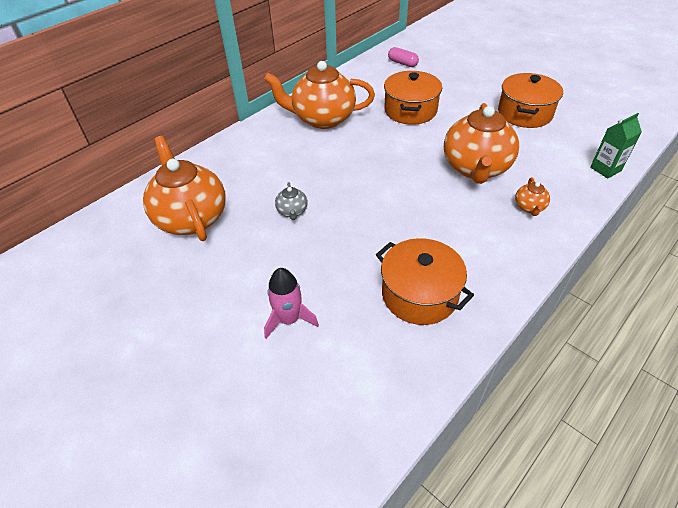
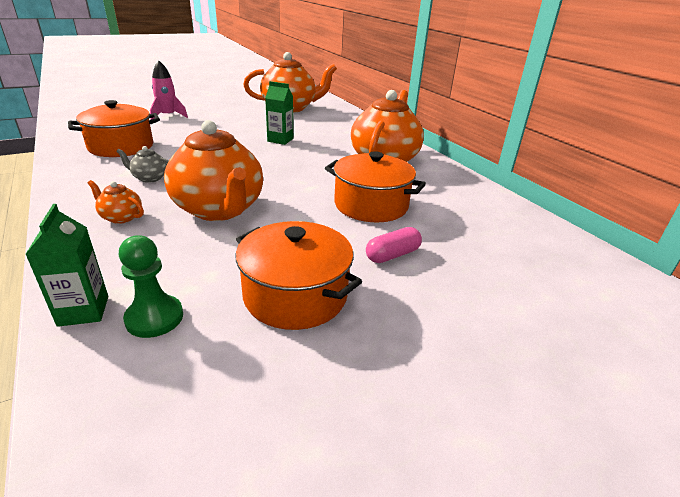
camera: 105 degrees right, 15 degrees down
(292, 211) = (260, 130): grey teapot -> grey teapot (149, 178)
(315, 187) = (280, 140): none -> green carton
(402, 63) = (511, 233): pink capsule -> pink capsule (392, 255)
(475, 168) = (219, 209): orange teapot -> orange teapot turned 150 degrees counterclockwise
(583, 146) = (154, 318): none -> green pawn

